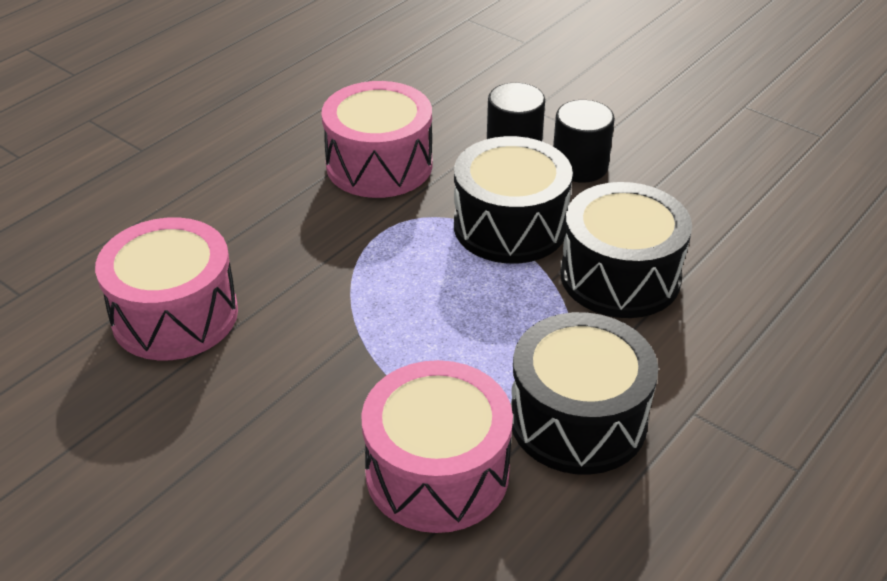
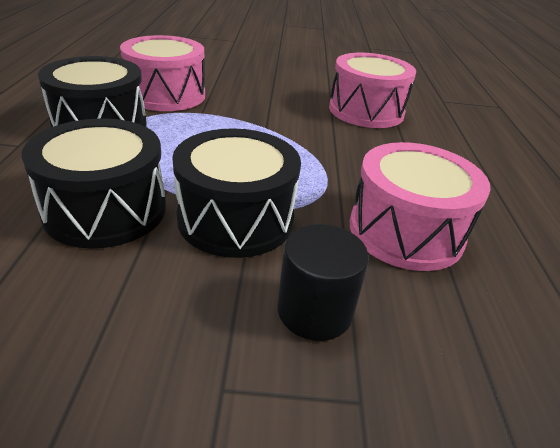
camera: 140 degrees right, 5 degrees down
(579, 166) = (217, 320): black cylinder -> none

